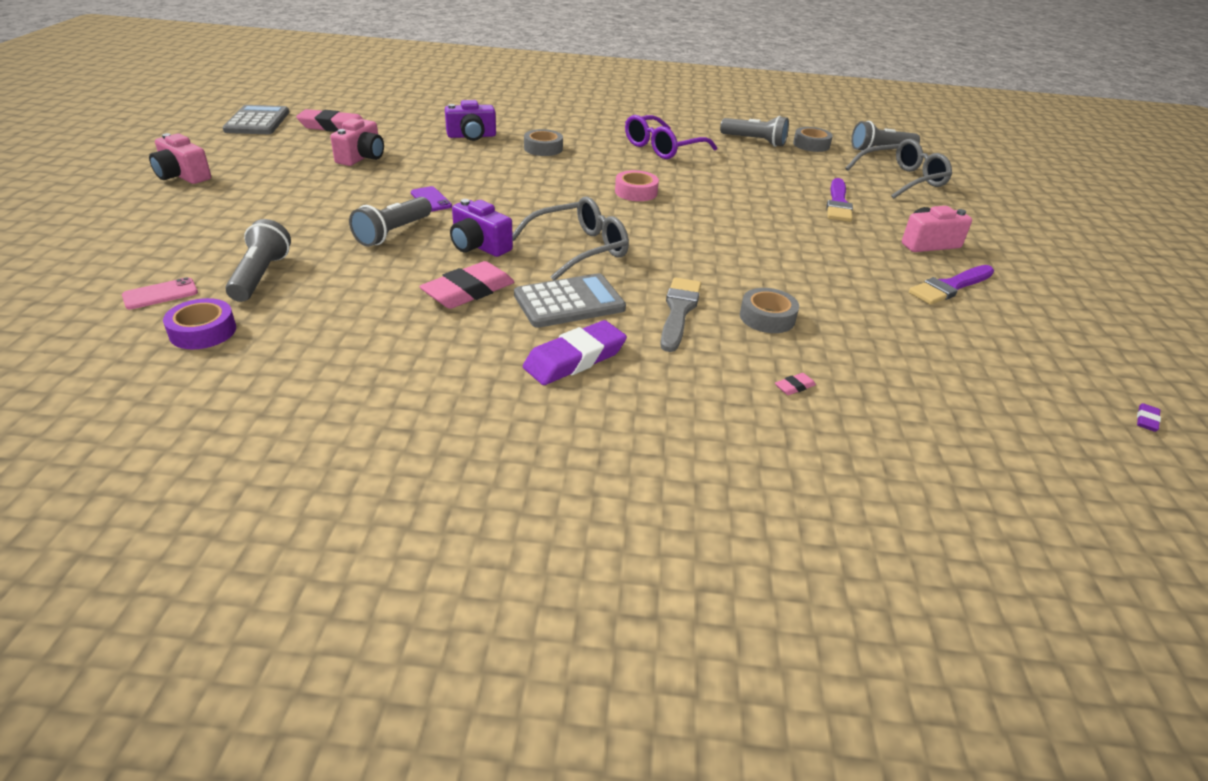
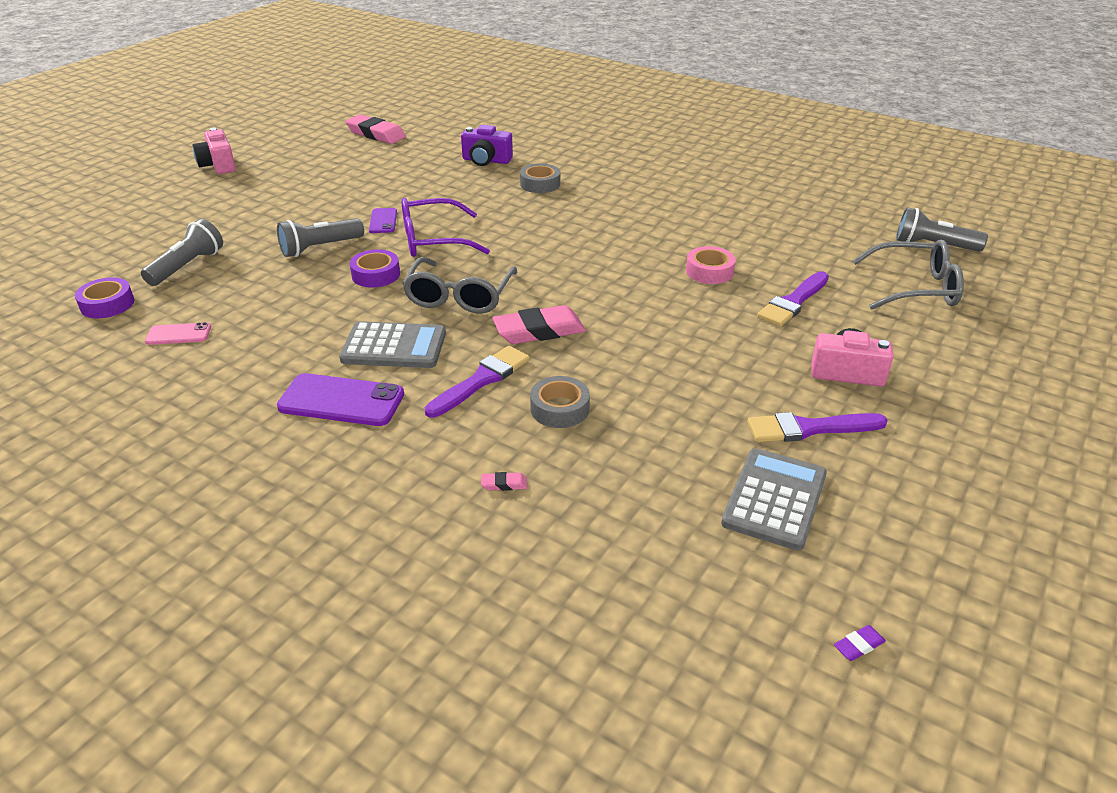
camera: 30 degrees right, 0 degrees up
(160, 294) = (110, 267): pink phone -> pink phone (178, 334)
(257, 121) = (321, 120): grey calculator -> grey calculator (774, 499)
(362, 157) = (369, 169): pink camera -> none
(469, 291) = (323, 316): pink eraser -> pink eraser (539, 331)
(479, 246) = (376, 275): purple camera -> purple tape
(575, 359) = (341, 400): purple eraser -> purple phone
(579, 249) = (459, 296): grey glasses -> grey glasses turned 105 degrees clockwise
(636, 192) = (580, 247): pink tape -> pink tape (709, 271)
(662, 148) = (665, 202): purple glasses -> purple glasses (433, 240)
(679, 311) = (481, 380): grey brush -> purple brush
(755, 141) = (782, 210): grey flashlight -> none
(811, 145) = (848, 225): grey tape -> none

